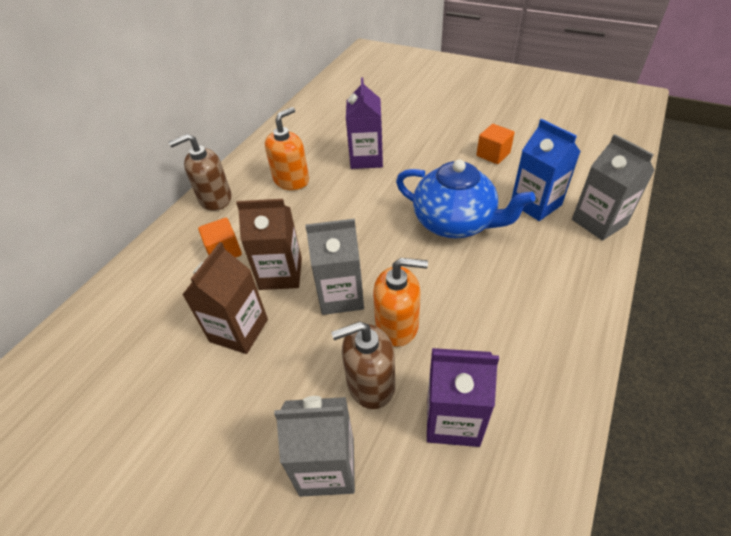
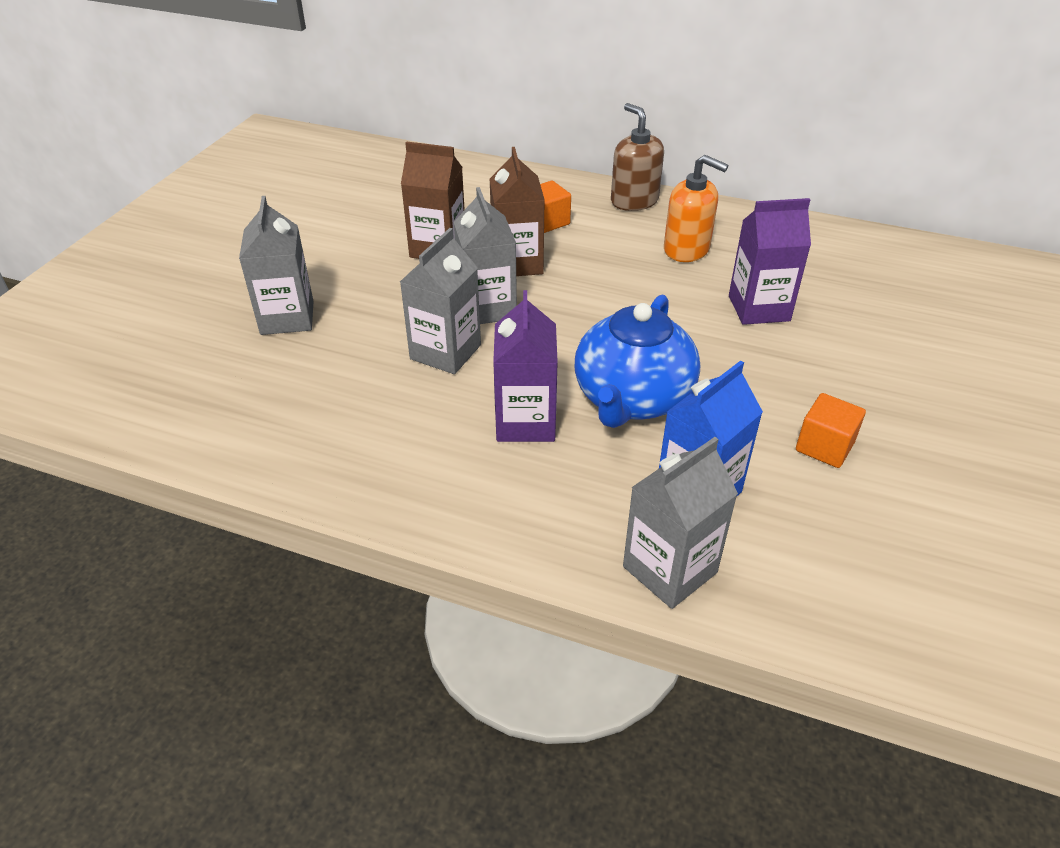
camera: 80 degrees right, 5 degrees down
(370, 384) = (370, 337): brown soap dispenser -> none
(397, 325) = (445, 352): orange soap dispenser -> grey carton
(453, 419) = (323, 395): purple carton -> purple carton (525, 422)

